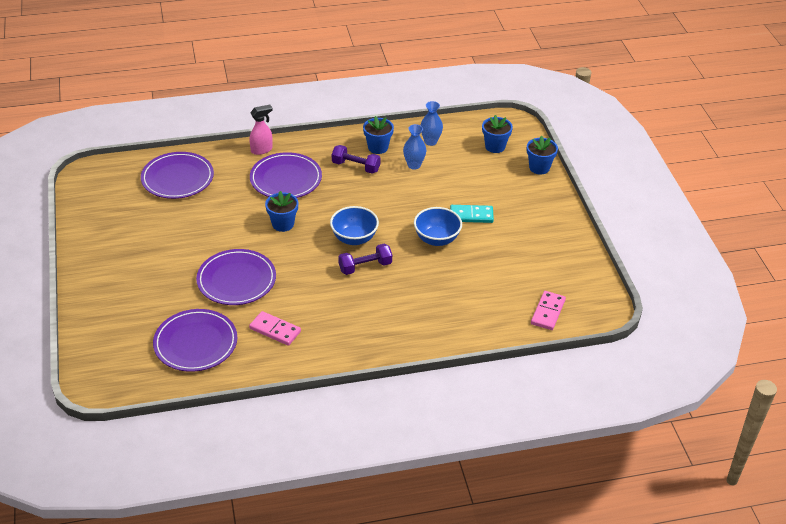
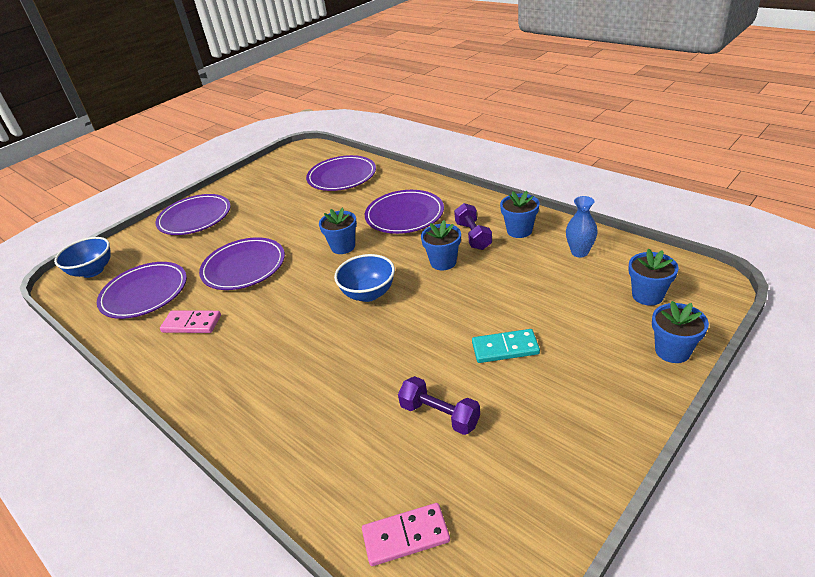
camera: 60 degrees right, 5 degrees down
(111, 280) = (195, 218): none -> purple plate
(262, 150) = (426, 185): pink spray bottle -> none
(275, 330) = (191, 324): pink domino -> pink domino turned 75 degrees counterclockwise
(365, 193) = (443, 262): none -> blue flower pot
(365, 267) = (333, 324): purple dumbbell -> purple dumbbell (439, 415)
(414, 165) = (527, 264): blue vase -> none
(437, 239) = (432, 346): blue bowl -> blue bowl (93, 271)
(471, 215) = (505, 348): turquoise domino -> turquoise domino turned 60 degrees counterclockwise

